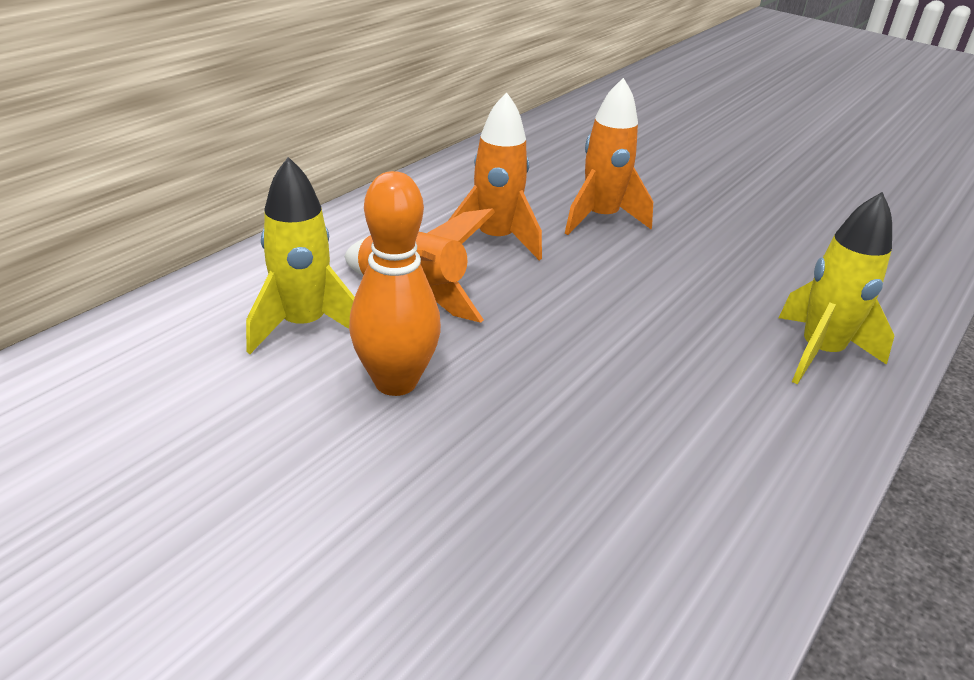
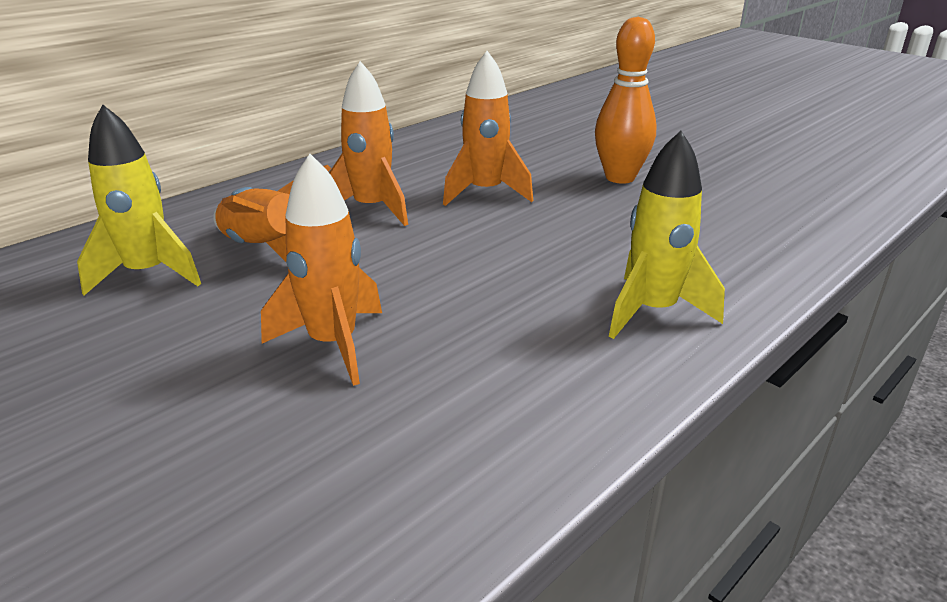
camera: 10 degrees right, 5 degrees down
(395, 382) = (203, 323): orange bowling pin -> orange bowling pin (620, 178)
(539, 401) = (333, 344): none -> orange rocket

